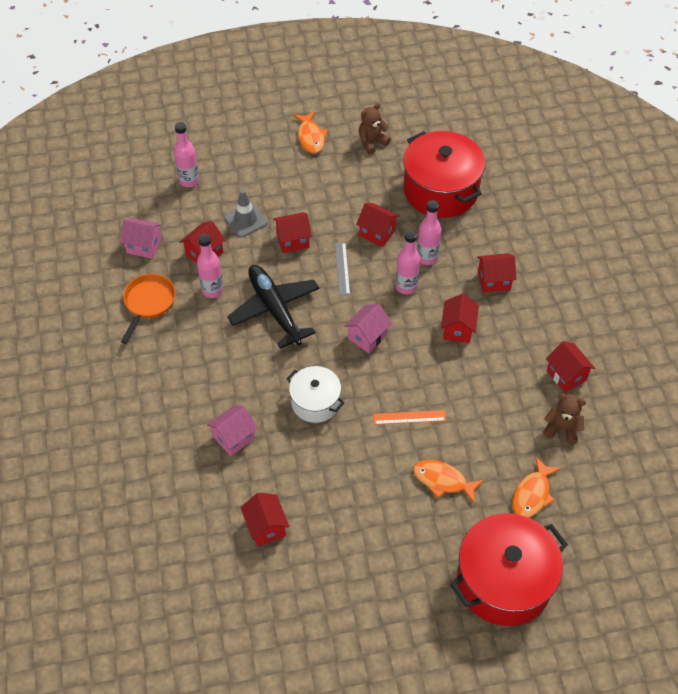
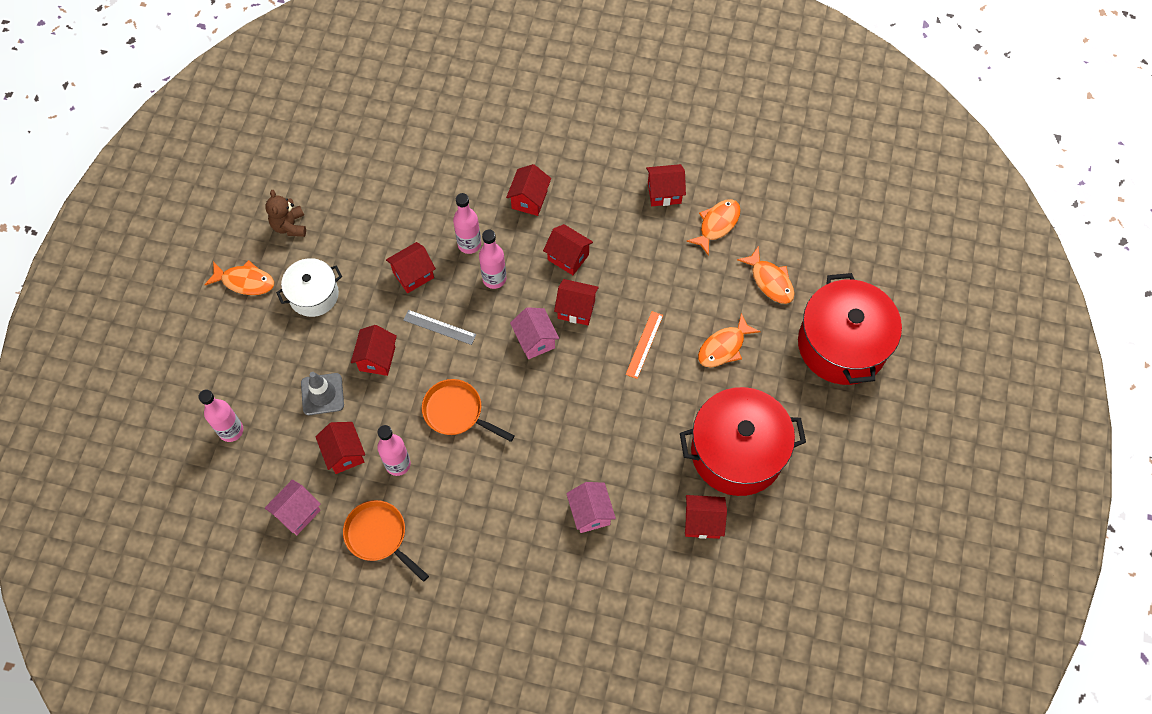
camera: 65 degrees left, 10 degrees up
(275, 310) = (457, 412): black plane -> orange pan
(315, 402) = (587, 420): white pot -> white pot (313, 295)
(413, 354) = (576, 309): none -> red house
(440, 190) = (392, 192): red pot -> red pot (737, 452)
(562, 429) = (717, 224): brown teddy bear -> orange fish

